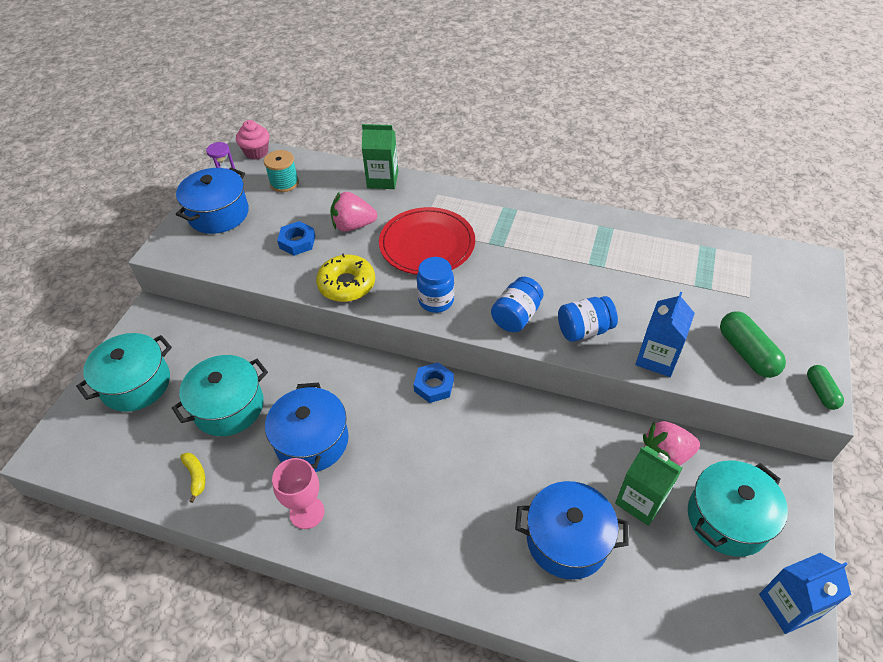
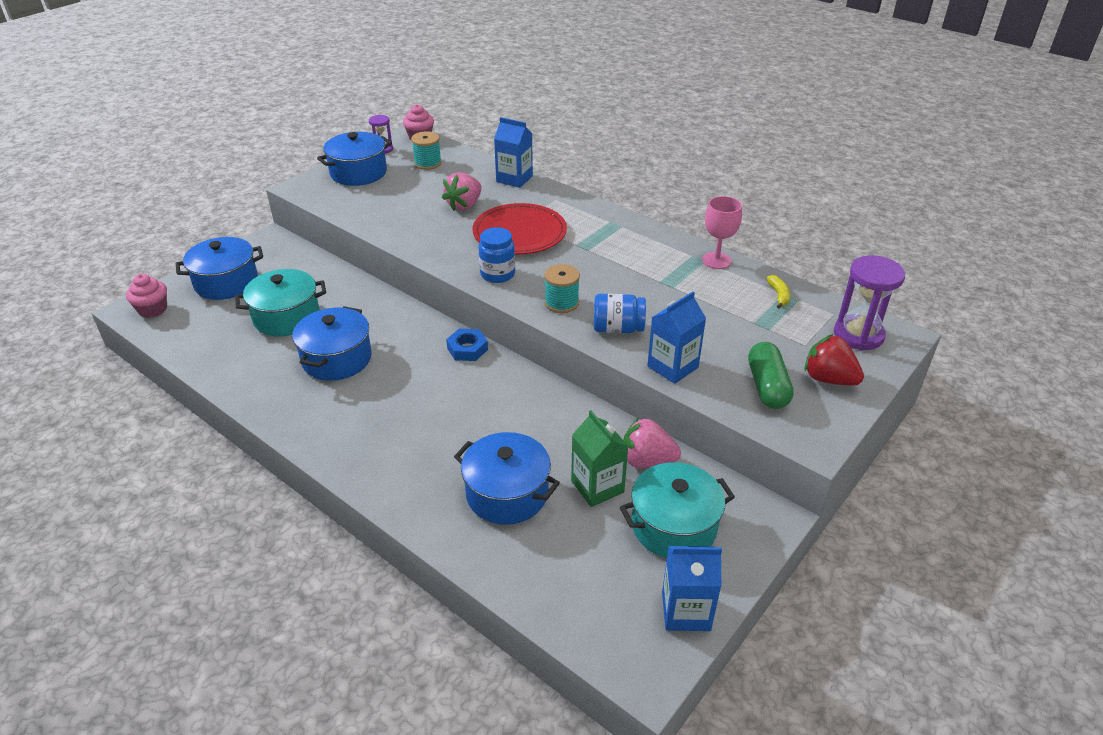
camera: 20 degrees right, 10 degrees down
(72, 445) = (153, 310): none -> pink cupcake
(136, 384) = (226, 282): turquoise pot -> blue pot
(196, 476) = (230, 356): yellow banana -> yellow banana (778, 295)
(297, 242) = (409, 206): blue nut -> none
(307, 512) = (299, 406): pink goblet -> pink goblet (716, 260)
(347, 284) = (429, 244): yellow donut -> none
(353, 226) = (464, 205): pink strawberry -> pink strawberry turned 75 degrees counterclockwise
(382, 180) = (514, 179): green carton -> blue carton
(516, 316) = (561, 303): blue jar -> turquoise spool
(784, 271) = (858, 335): none -> purple hourglass
(789, 327) = (828, 379): none -> red strawberry
(821, 392) = (822, 436): green capsule -> none

